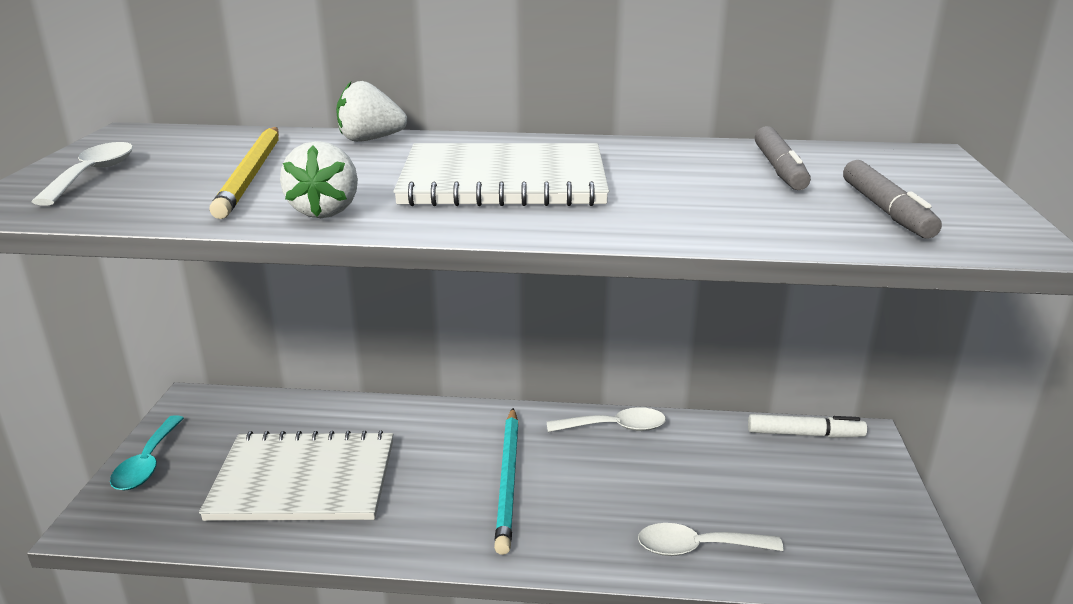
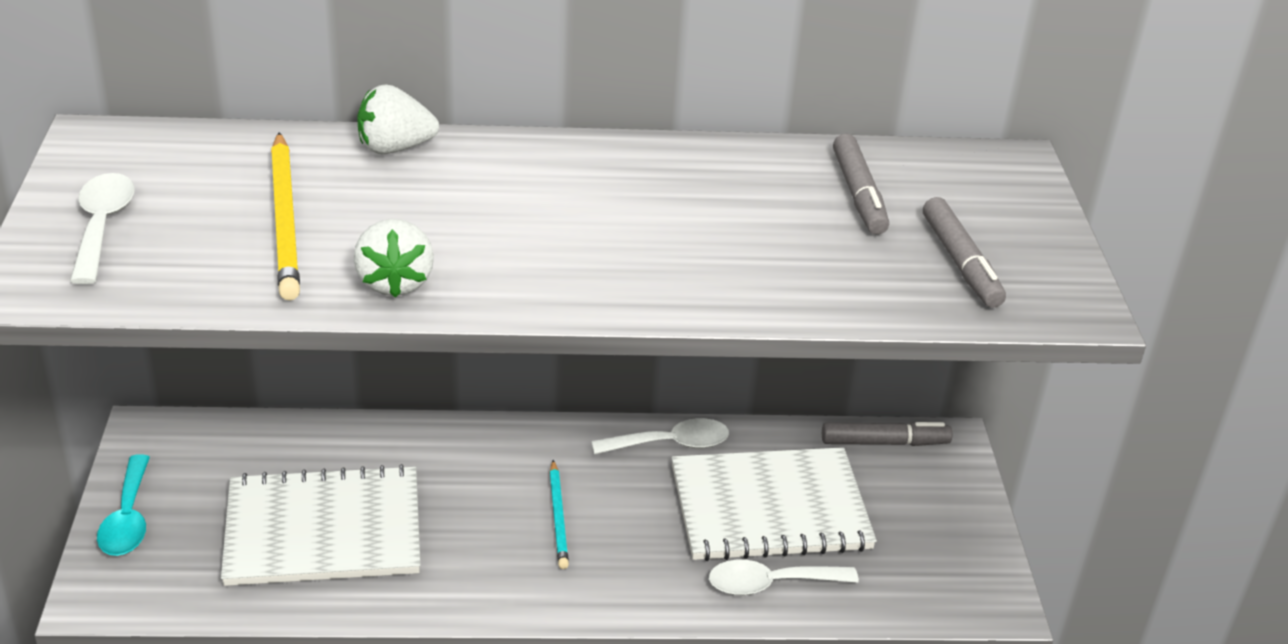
camera: 10 degrees left, 10 degrees up
(504, 180) = (569, 223): white notebook -> white notebook (770, 508)
(508, 480) = (558, 517): turquoise pencil -> turquoise pencil, size x0.61
(804, 434) = (884, 442): white marker -> grey marker

